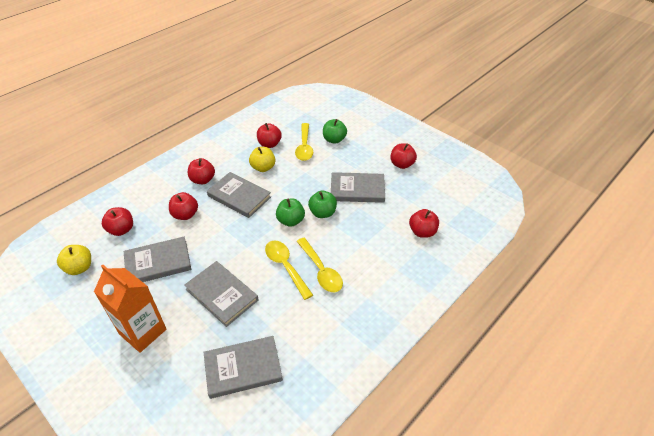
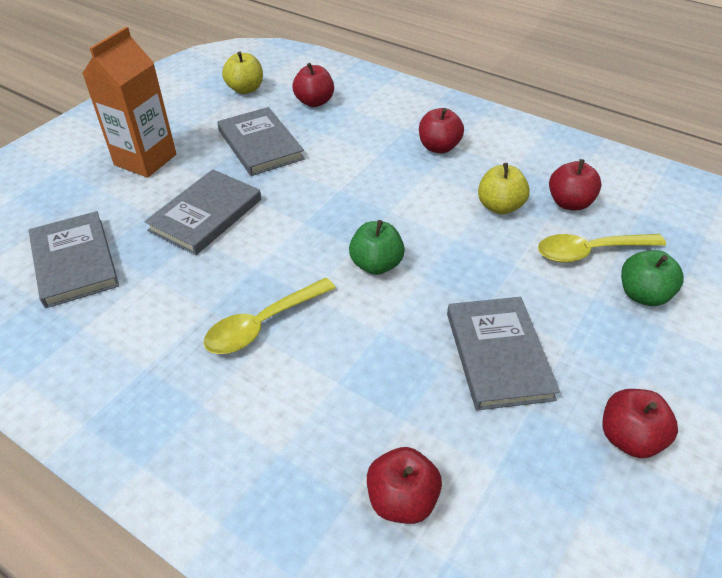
camera: 80 degrees right, 0 degrees up
(185, 215) = (357, 147): red apple -> none
(239, 196) = (415, 192): grey book -> none
(286, 267) = (267, 276): yellow spoon -> none
(322, 213) = (409, 306): green apple -> none

